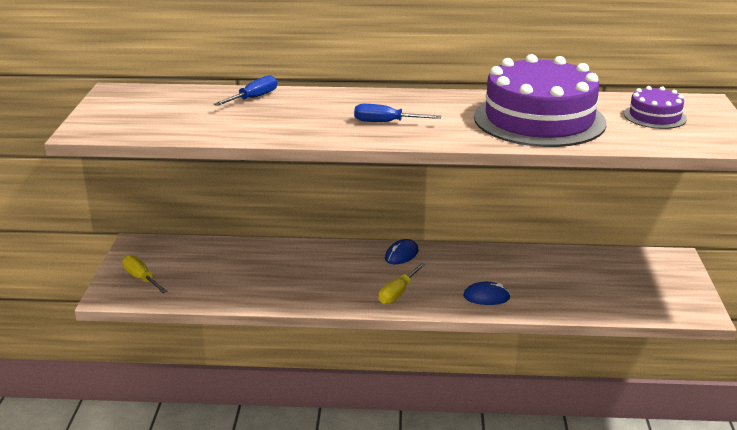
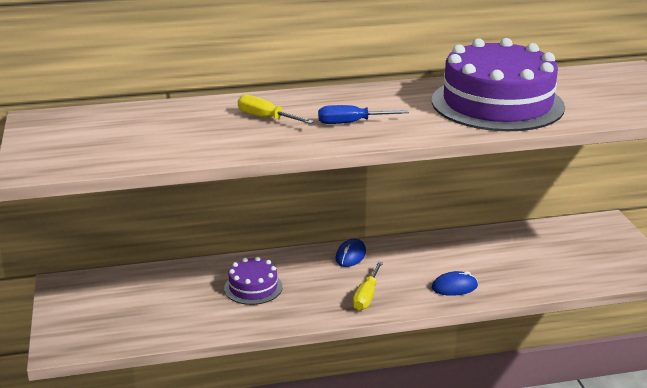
camera: 15 degrees left, 0 degrees up
(141, 278) = (87, 322): yellow screwdriver -> yellow screwdriver (266, 118)
(253, 98) = (196, 111): blue screwdriver -> none
(655, 116) = (599, 89): purple cake -> purple cake (253, 287)

